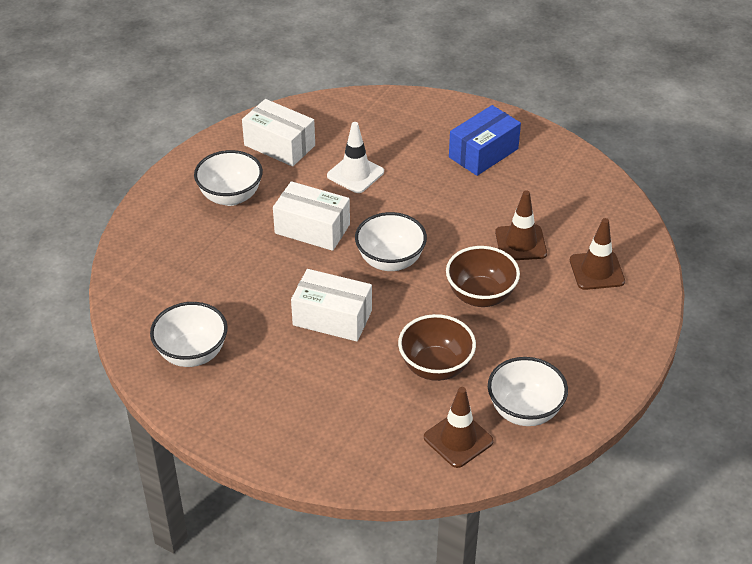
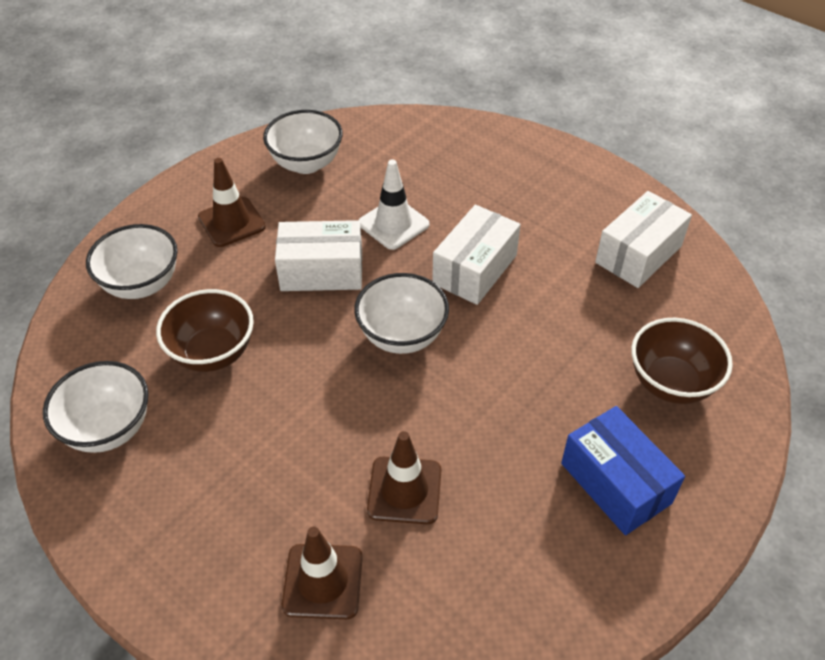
camera: 100 degrees right, 5 degrees up
(230, 196) = (543, 205): white bowl -> white bowl (142, 284)
(332, 318) = (322, 271): white box -> white box turned 60 degrees clockwise
(355, 174) = (576, 322): white traffic cone -> white traffic cone (393, 224)
(458, 439) = (100, 356): brown traffic cone -> brown traffic cone (231, 222)
(480, 296) = (314, 420): brown bowl -> brown bowl (671, 383)

